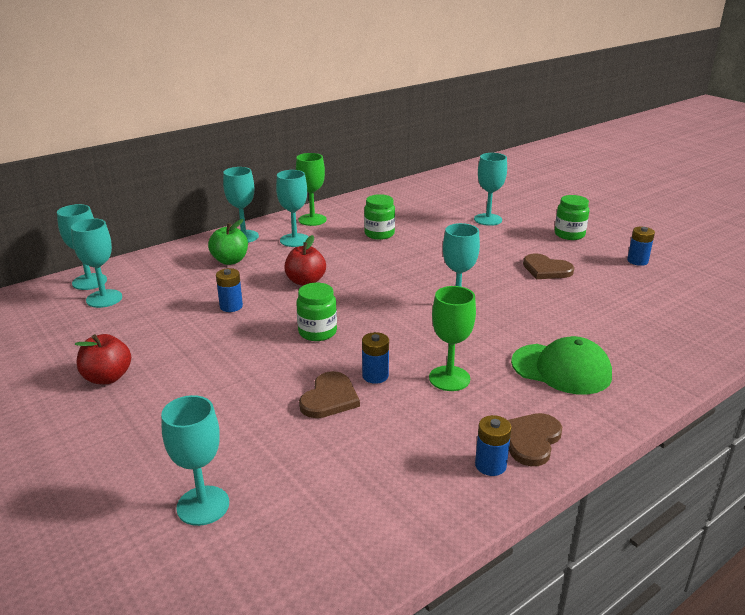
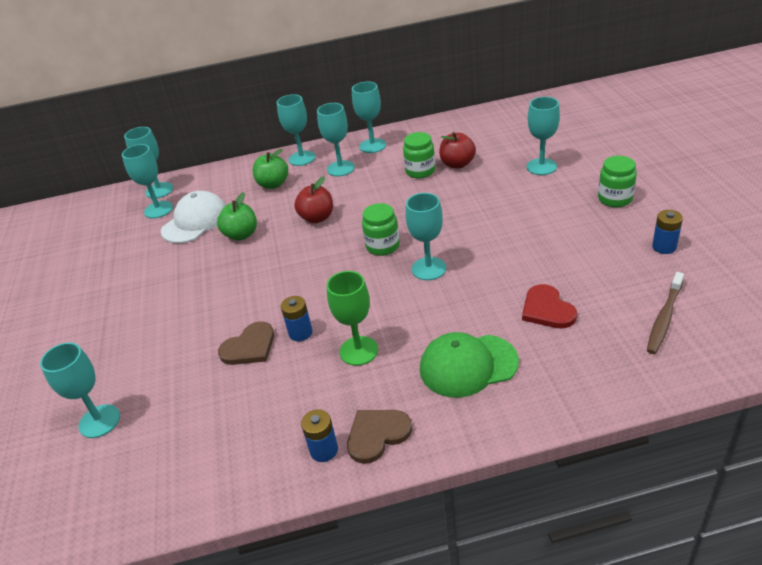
camera: 30 degrees right, 10 degrees up
(107, 377) = (114, 288): red apple -> red apple (457, 164)
(162, 302) = (195, 221): none -> white cap
(231, 306) = (241, 235): blue battery -> green apple
(312, 220) = (372, 146): green goblet -> turquoise goblet
(317, 332) = (288, 276): green jar -> green jar (383, 246)
(546, 269) = (551, 241): brown heart -> none
(561, 369) = (468, 365): green cap -> green cap turned 120 degrees clockwise
(589, 317) = (547, 309): none -> red heart
(683, 307) = (664, 318): none -> brown toothbrush

